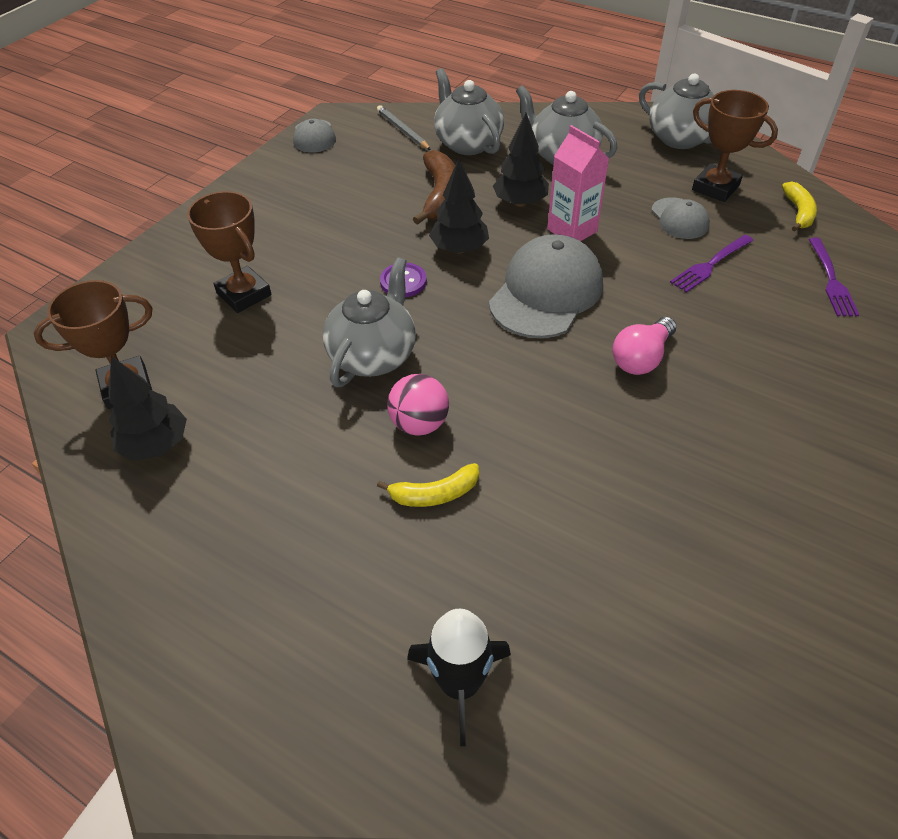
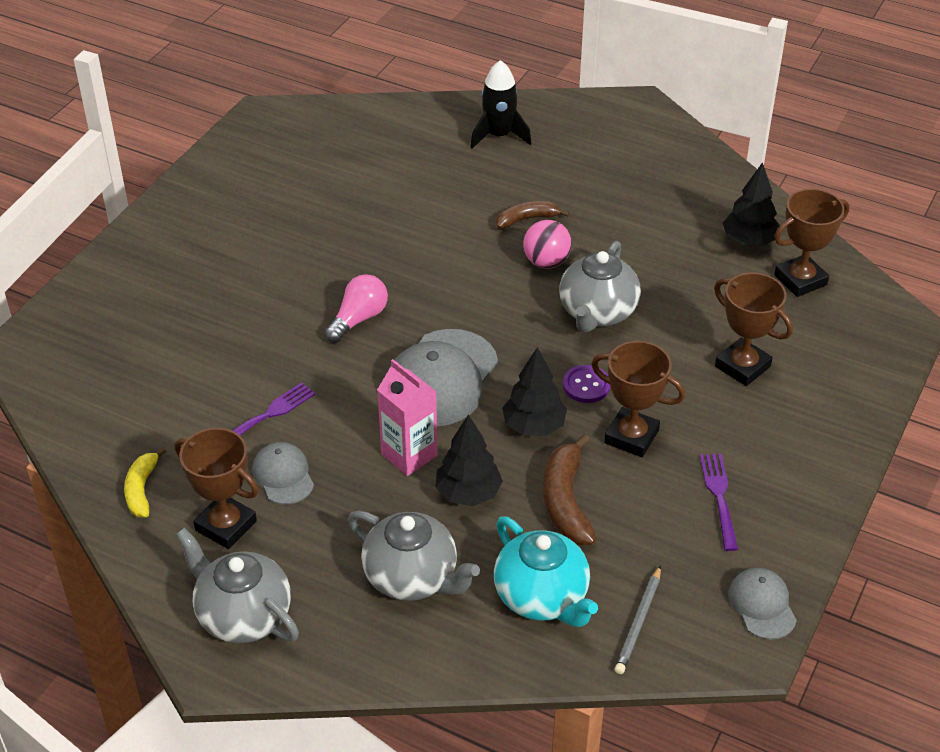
camera: 175 degrees right, 5 degrees down
(373, 238) = (631, 437): none -> brown trophy
(403, 130) = (638, 622): grey pencil -> grey pencil turned 60 degrees clockwise
(434, 494) = (527, 219): yellow banana -> brown banana
(467, 143) = (542, 597): grey teapot -> turquoise teapot
(831, 280) = (150, 402): purple fork -> purple fork (719, 497)

